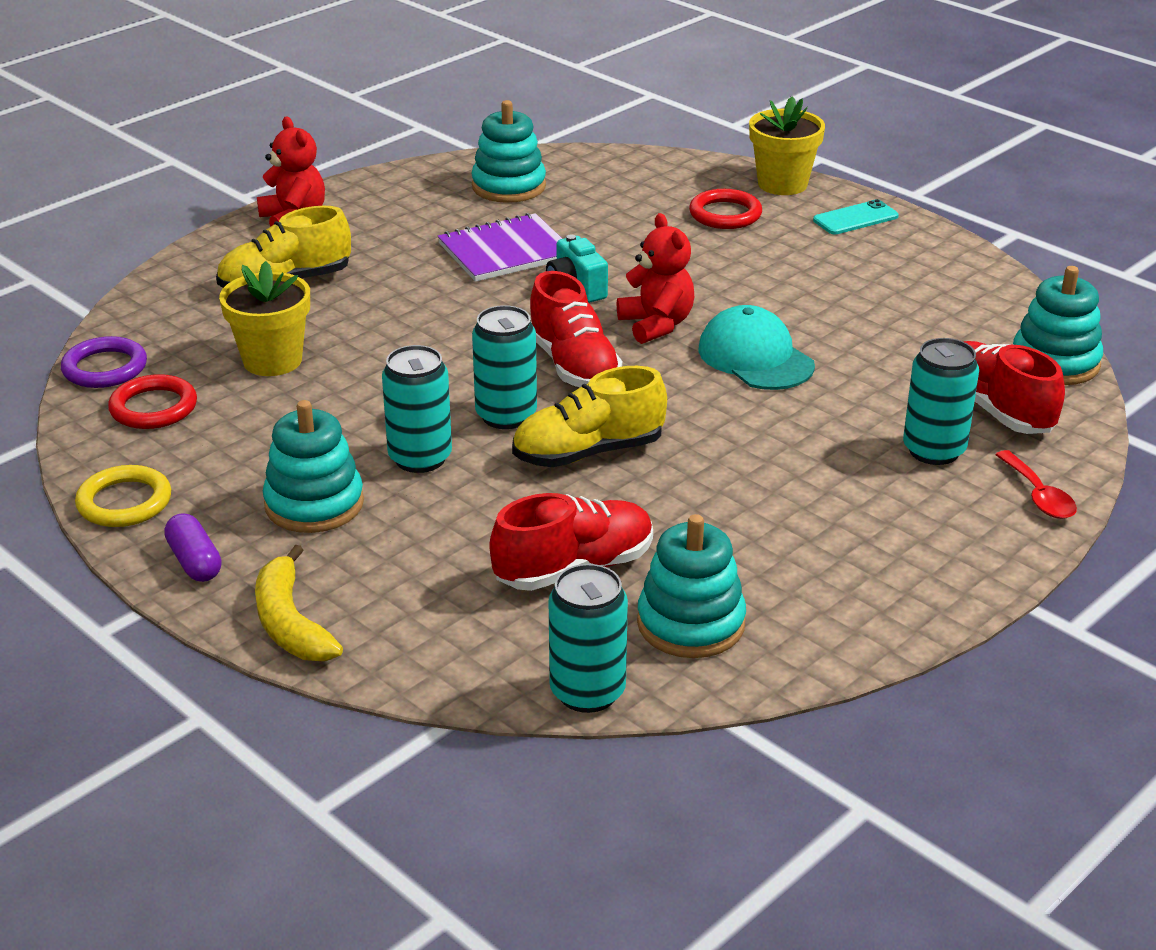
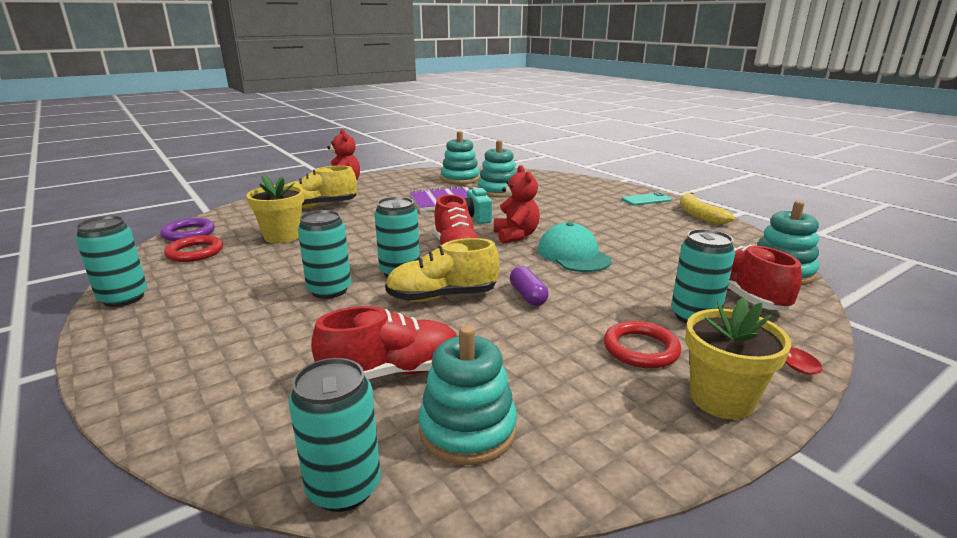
camera: 10 degrees right, 10 degrees down
(124, 502) = (124, 298): yellow ring -> turquoise can
(195, 561) = (127, 338): purple capsule -> purple capsule (528, 296)
(290, 623) = (148, 390): yellow banana -> yellow banana (698, 215)
(314, 504) = (240, 310): turquoise stacking toy -> turquoise stacking toy (498, 191)
(725, 214) = (572, 194): red ring -> red ring (641, 349)
(782, 184) = (606, 185): yellow flower pot -> yellow flower pot (721, 399)

